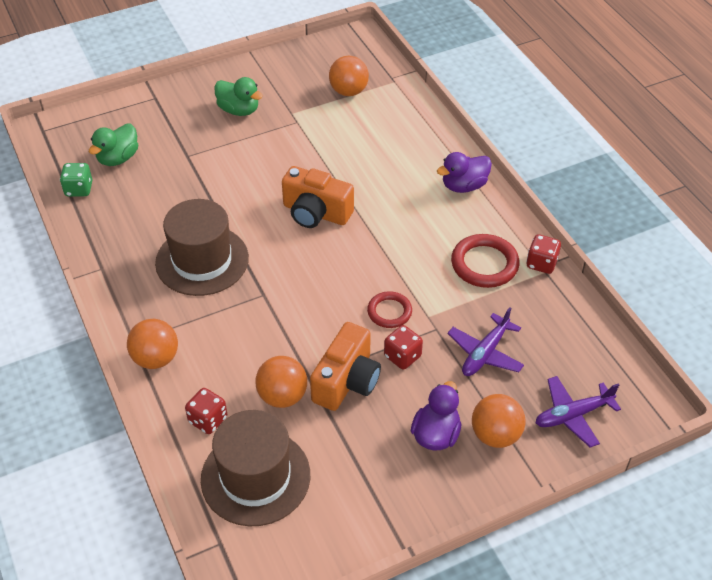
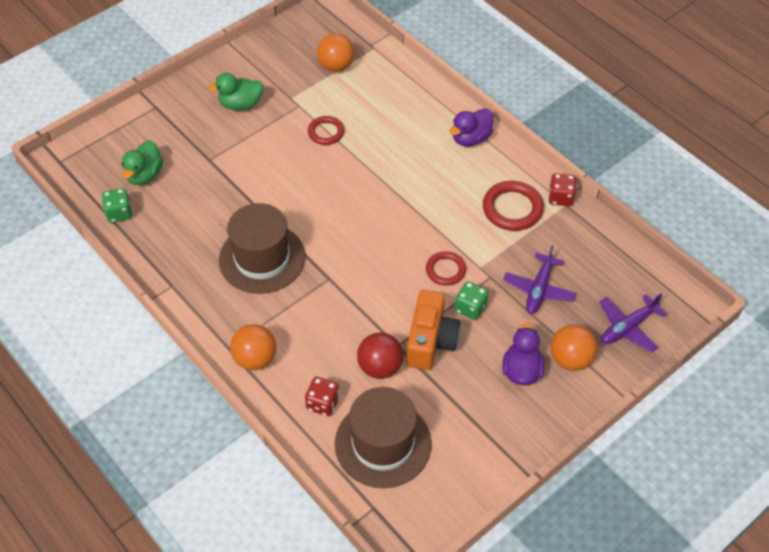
camera: 15 degrees left, 5 degrees up
(239, 110) = (240, 104): green duck -> green duck turned 150 degrees clockwise
(282, 396) = (380, 367): orange ball -> red ball
(314, 152) = (326, 132): none -> red ring
(316, 213) = (348, 191): orange camera -> none
(402, 356) = (470, 308): red dice -> green dice

